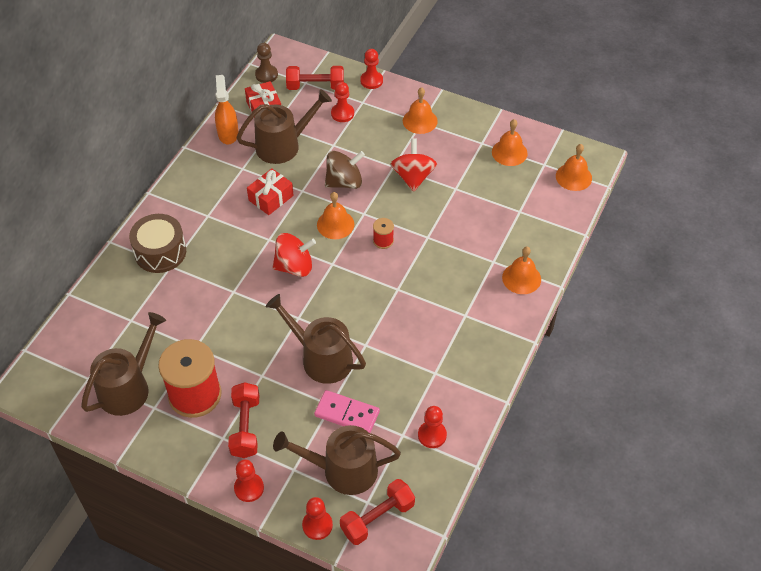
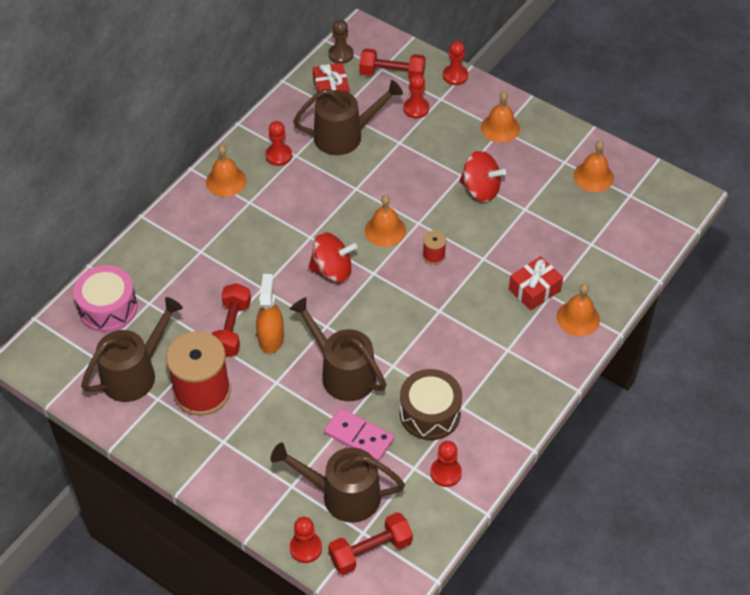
camera: 10 degrees right, 0 degrees up
(93, 330) = (108, 308): none -> pink drum
(160, 252) = (192, 234): brown drum -> brown drum (430, 413)
(228, 133) = (287, 115): orange spray bottle -> orange spray bottle (271, 338)
(245, 427) = (249, 434): red dumbbell -> red dumbbell (231, 329)
(249, 488) = (241, 498): red pawn -> red pawn (278, 155)
(271, 198) = (320, 192): red gift -> red gift (534, 290)
(344, 182) = (404, 185): brown spinning top -> none
(413, 177) = (480, 189): red spinning top -> red spinning top turned 105 degrees clockwise
(573, 177) = (660, 213): orange bell -> orange bell (226, 181)

